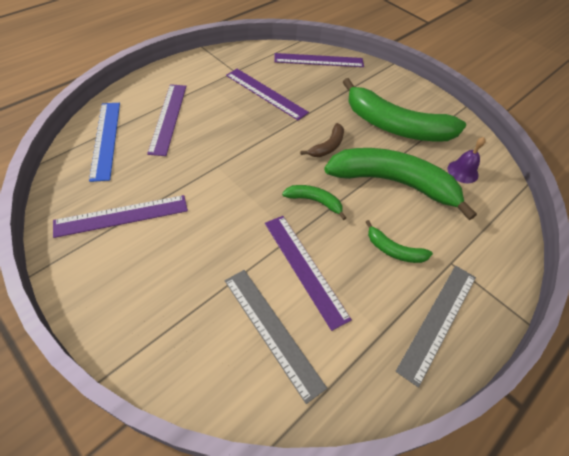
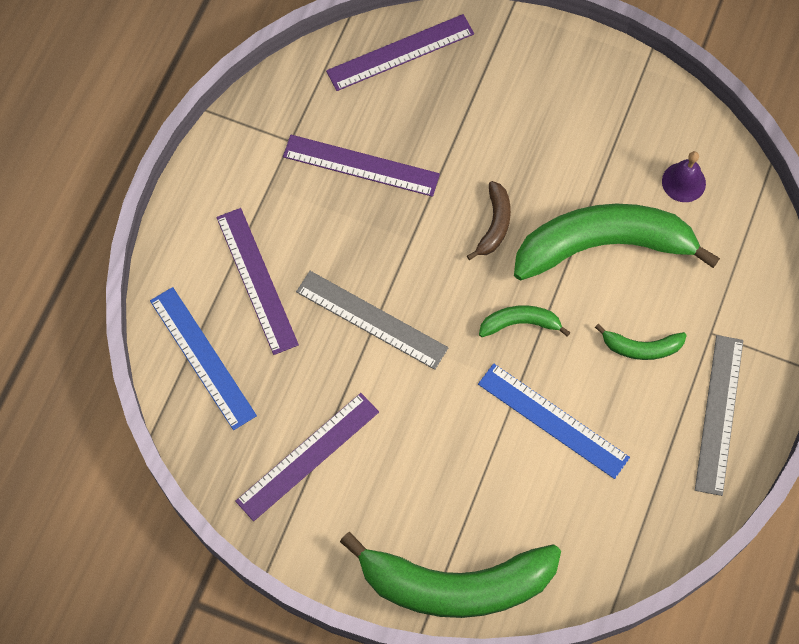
camera: 20 degrees left, 15 degrees up
(272, 331) = (555, 508): grey ruler -> grey ruler (371, 320)
(305, 268) = (553, 420): purple ruler -> blue ruler
(396, 126) = (569, 140): green banana -> green banana (456, 585)

